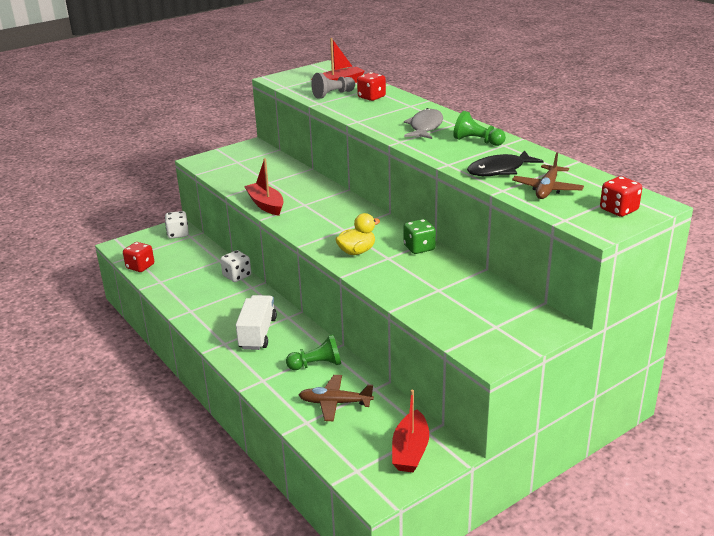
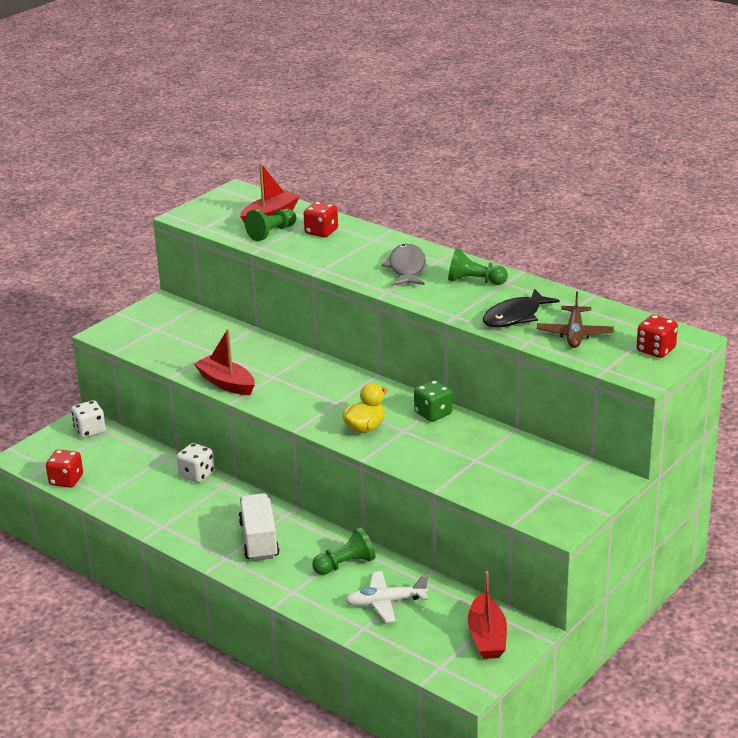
camera: 15 degrees left, 0 degrees up
(333, 94) = (271, 233): grey pawn -> green pawn
(335, 403) = (385, 602): brown plane -> white plane

